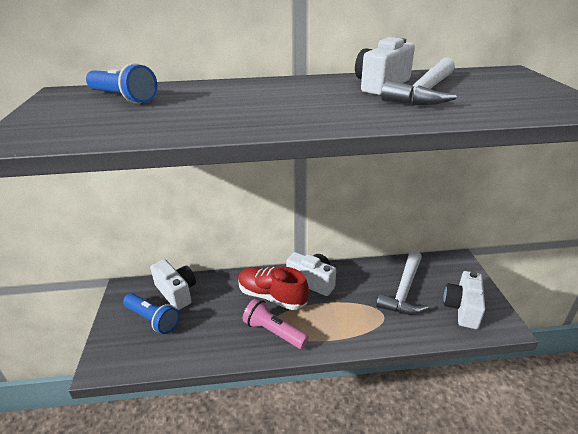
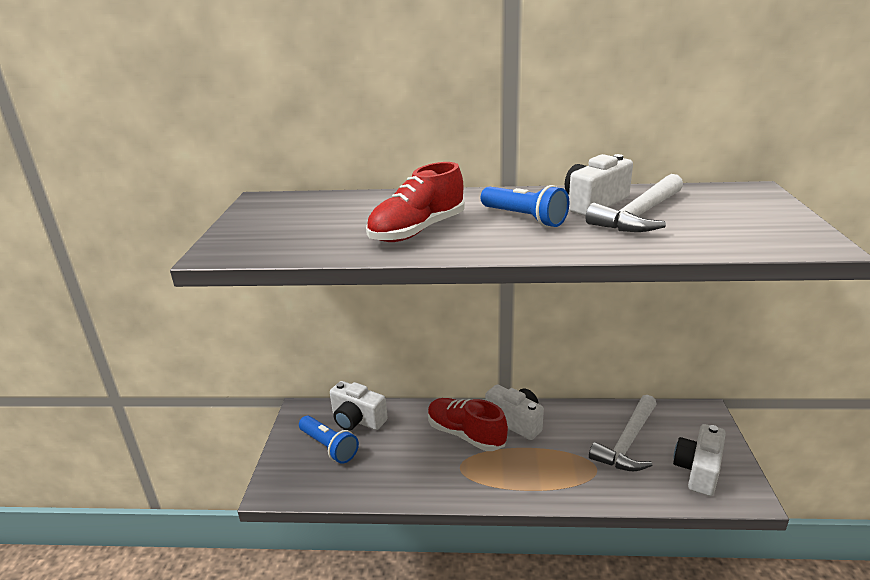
camera: 10 degrees right, 5 degrees down
(123, 98) = (321, 208): blue flashlight -> blue flashlight (524, 218)
(176, 292) = (357, 420): white camera -> white camera turned 150 degrees clockwise
(222, 113) = (417, 231): none -> red shoe
(274, 332) = (463, 474): pink flashlight -> none

